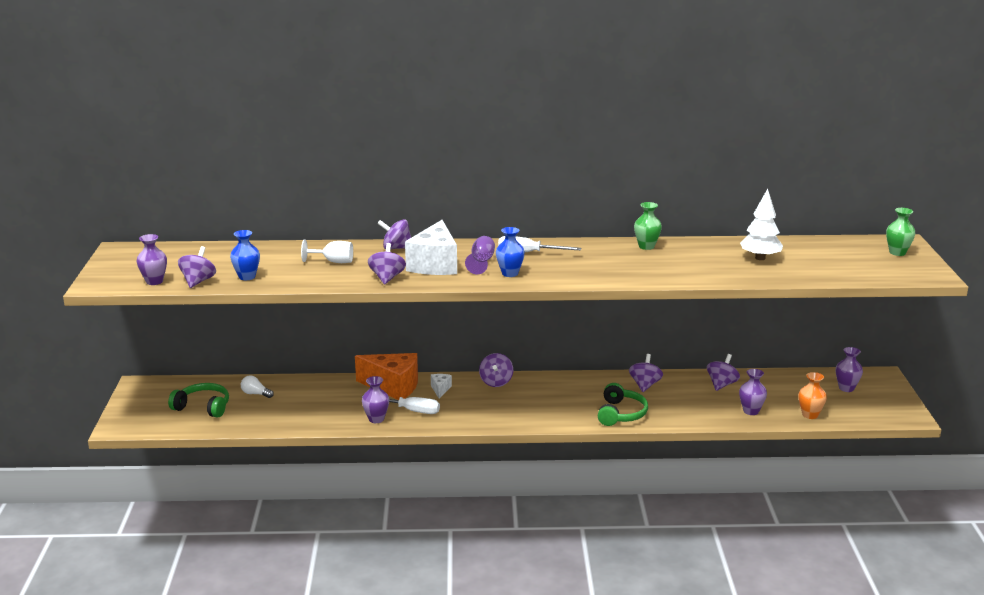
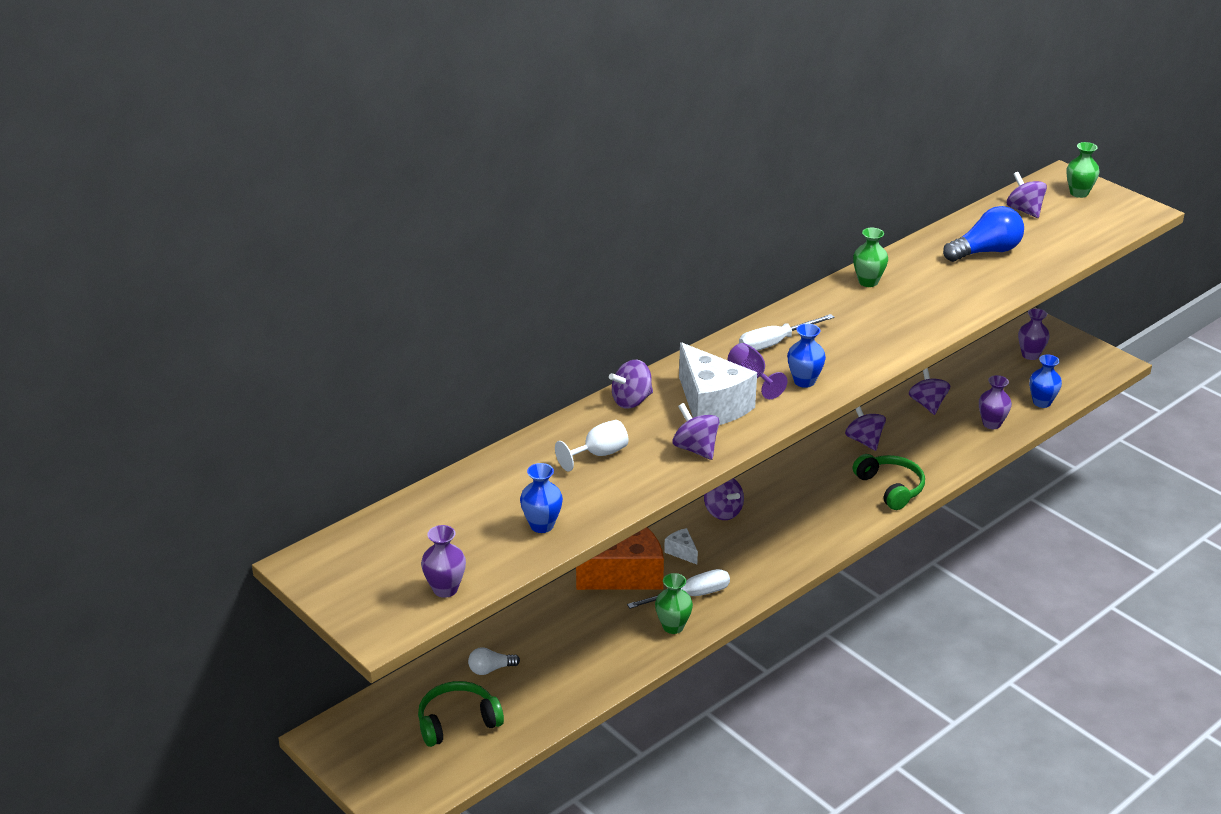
camera: 40 degrees left, 10 degrees up
(198, 281) = (498, 561): purple spinning top -> purple spinning top (1024, 210)
(376, 419) = (673, 626): purple vase -> green vase
(760, 258) = (985, 252): white tree -> blue light bulb
(810, 415) = (1041, 402): orange vase -> blue vase

